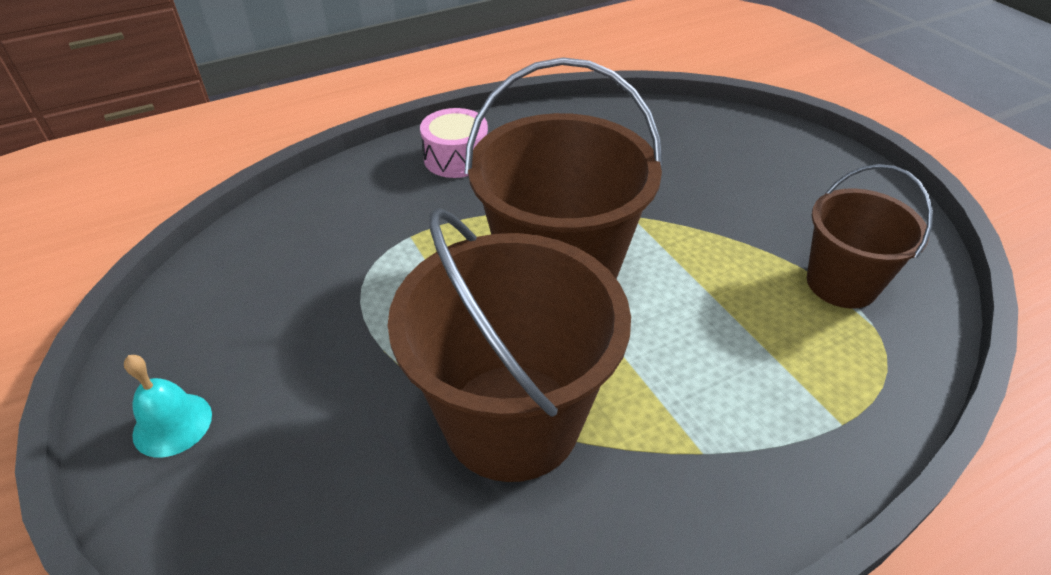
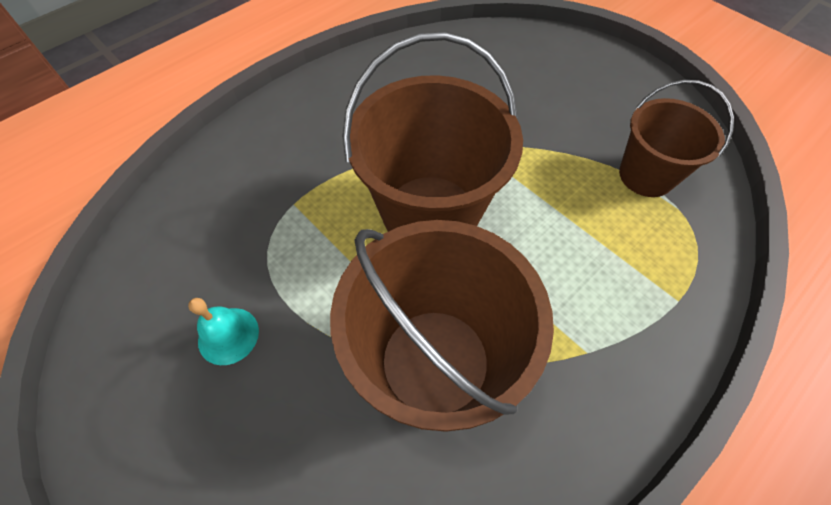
camera: 15 degrees left, 15 degrees up
(172, 424) = (144, 444): turquoise bell -> turquoise bell (228, 335)
(456, 158) = (308, 116): pink drum -> none

